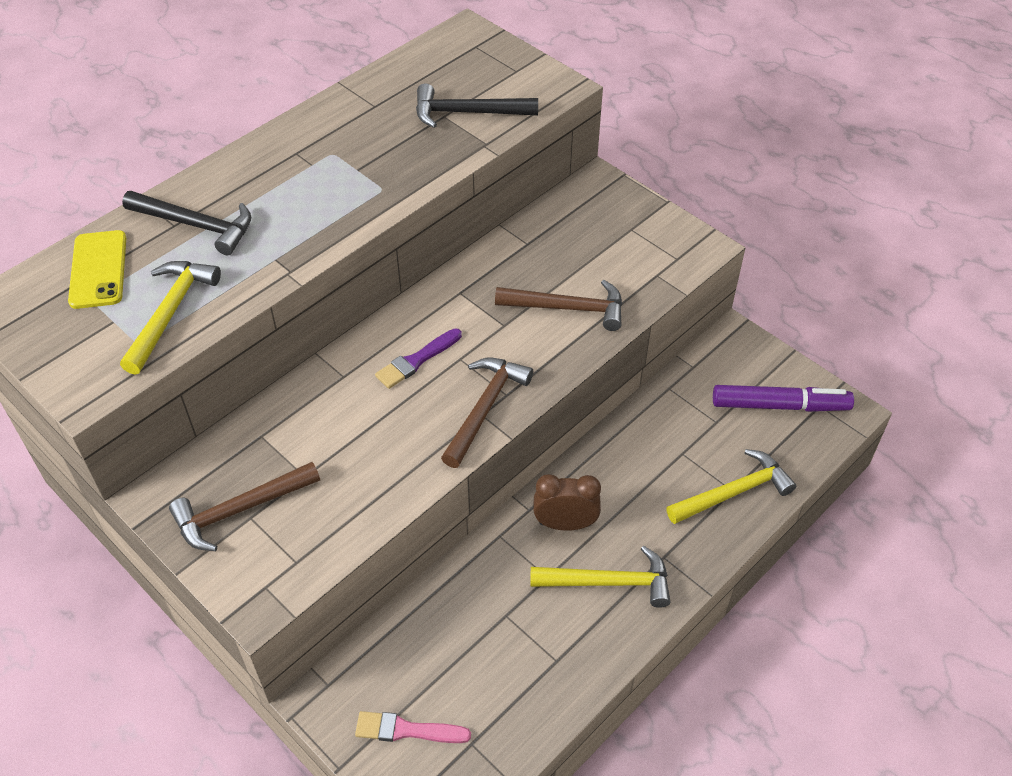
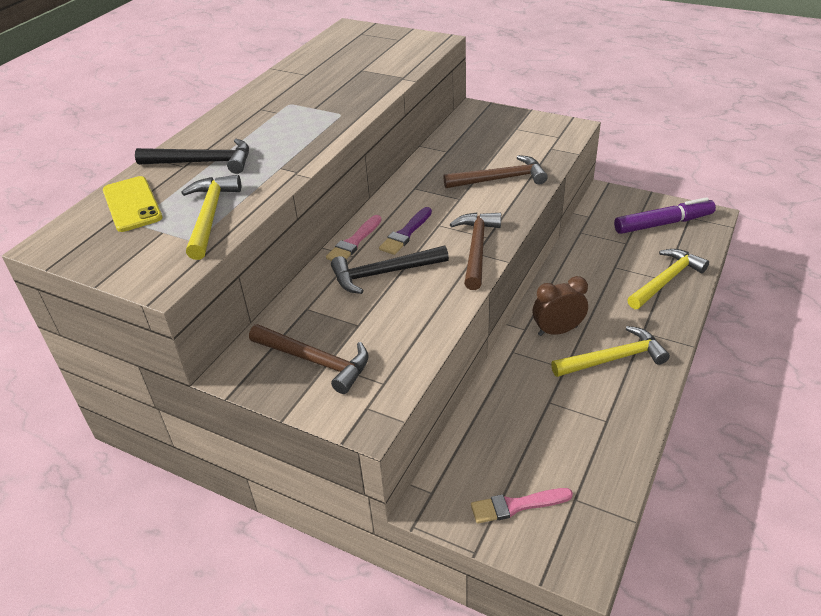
camera: 15 degrees left, 10 degrees down
(240, 510) = (315, 361): brown hammer -> brown hammer turned 105 degrees counterclockwise
(353, 356) = (354, 242): none -> pink brush
(467, 113) = (378, 65): black hammer -> black hammer (383, 273)

